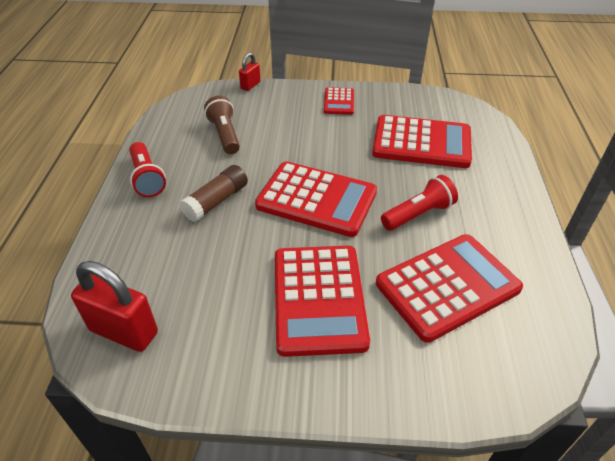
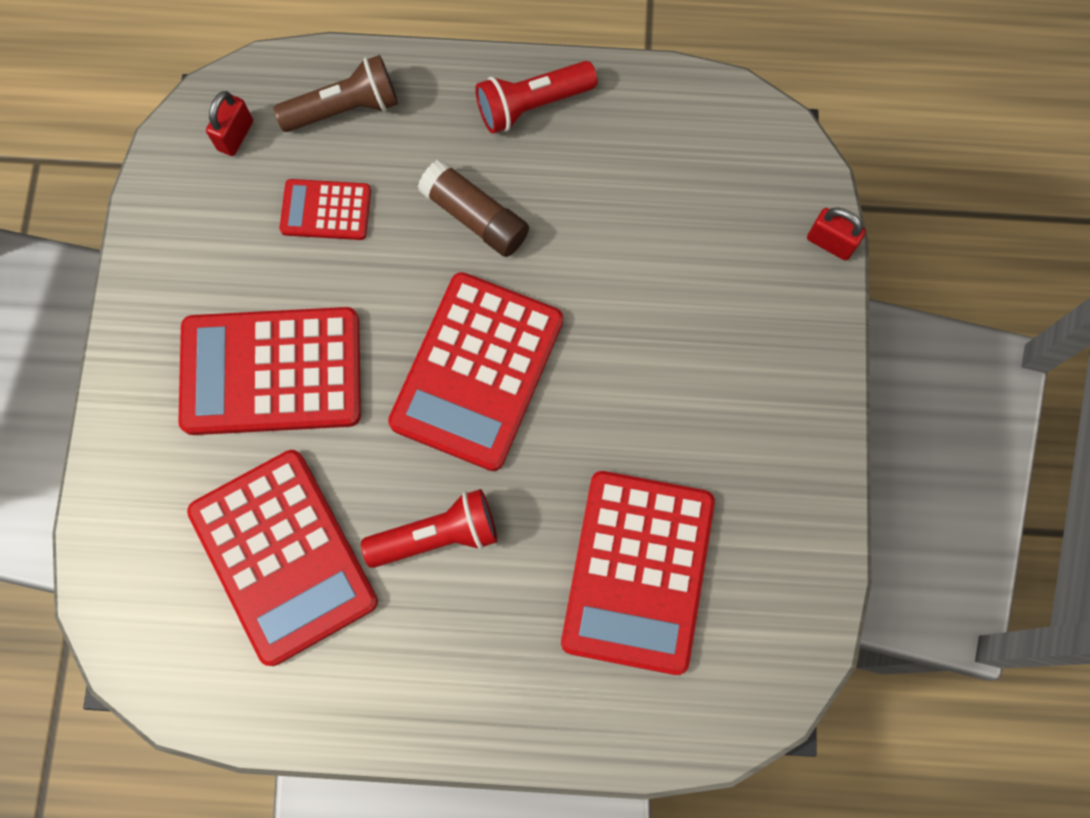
camera: 90 degrees right, 30 degrees up
(124, 331) = (235, 135): red padlock -> red padlock, size x0.54
(225, 135) = (655, 211): brown flashlight -> brown flashlight (344, 108)
(339, 102) = (777, 420): red calculator -> red calculator (326, 210)
(418, 214) = (437, 535): red flashlight -> red flashlight turned 75 degrees counterclockwise

